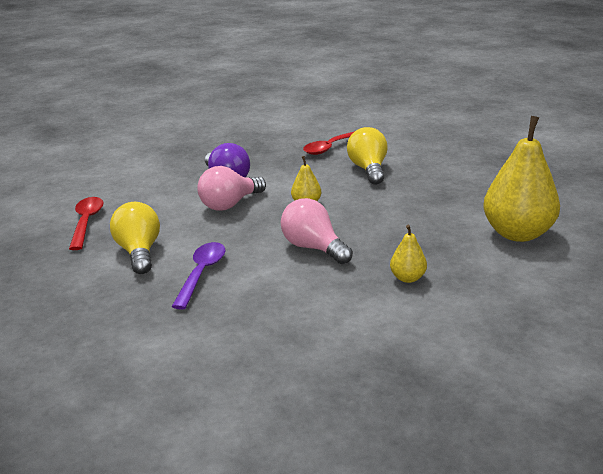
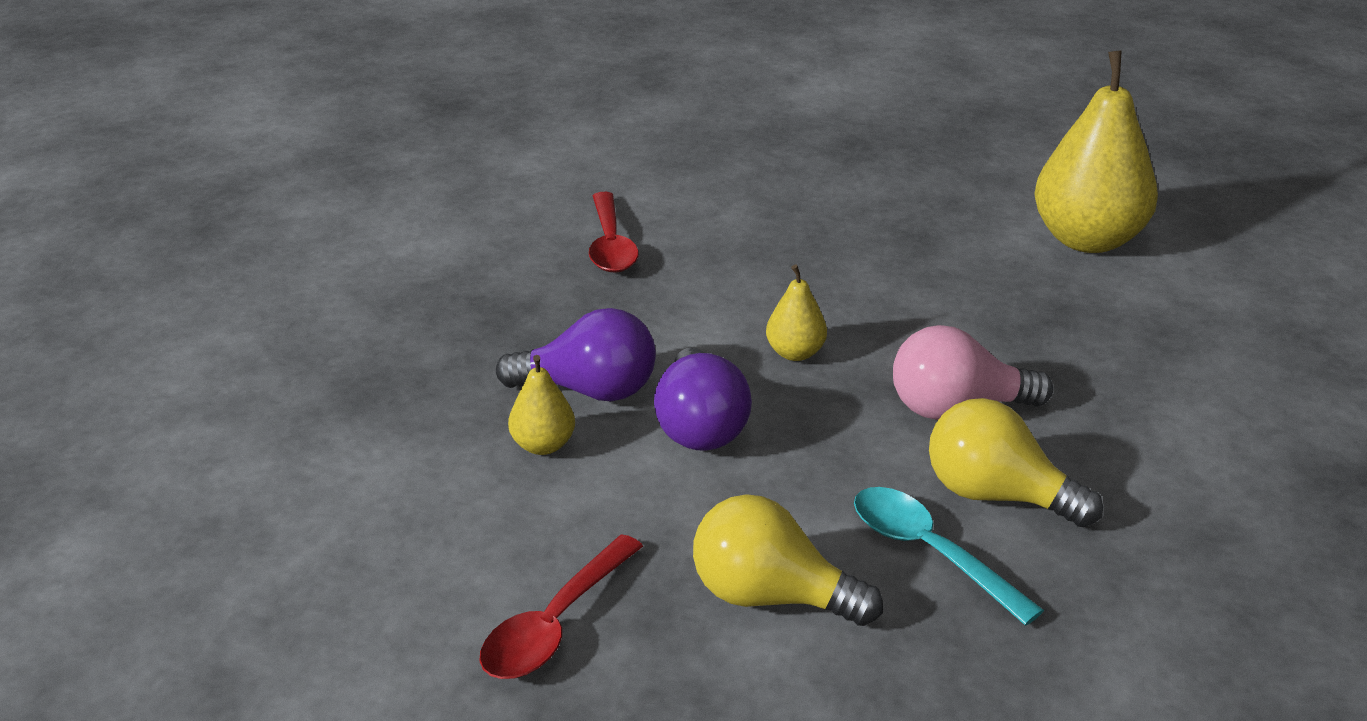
camera: 55 degrees left, 5 degrees up
(86, 222) = (555, 624): red spoon -> red spoon turned 90 degrees counterclockwise
(201, 273) = (929, 552): purple spoon -> turquoise spoon
(230, 204) = (699, 426): pink light bulb -> purple light bulb
(368, 169) = (746, 251): yellow light bulb -> yellow light bulb (996, 495)
(407, 278) = (1128, 371): yellow pear -> yellow pear (543, 445)

